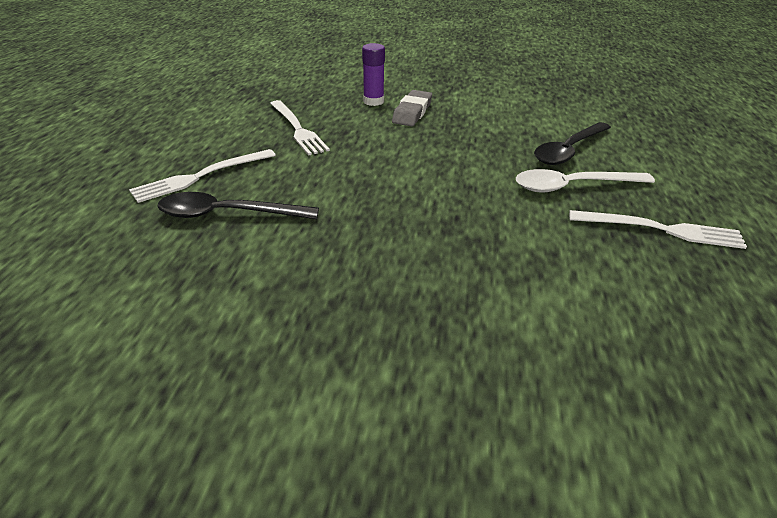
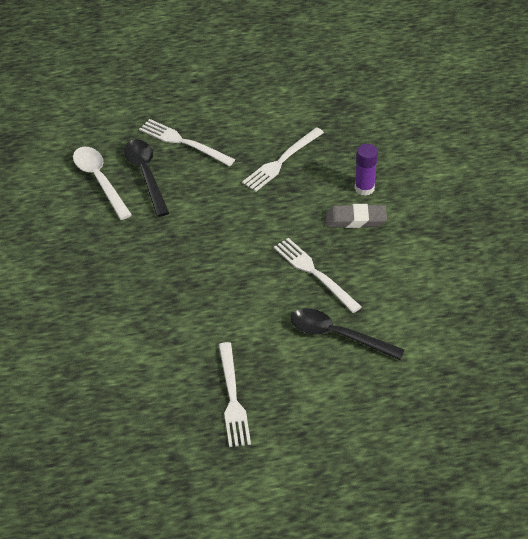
camera: 70 degrees right, 10 degrees up
(475, 144) = (315, 273): none -> white fork
(573, 186) = (273, 343): white spoon -> white spoon (99, 180)

